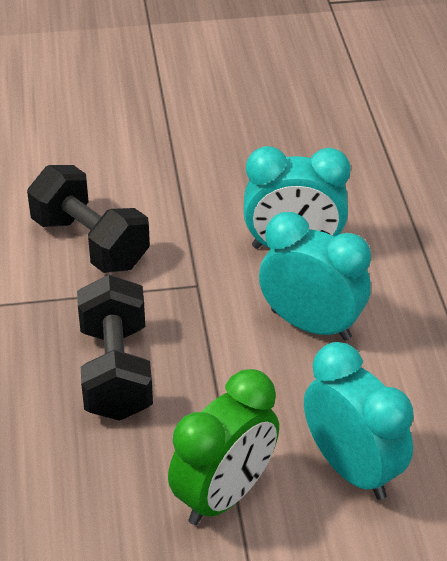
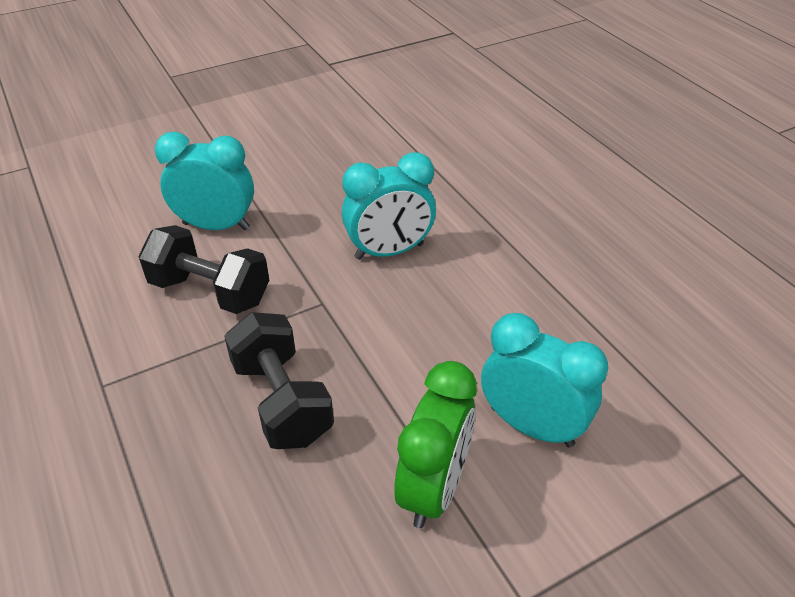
camera: 20 degrees left, 0 degrees up
(310, 325) = (435, 310): turquoise clock -> turquoise clock (216, 226)

